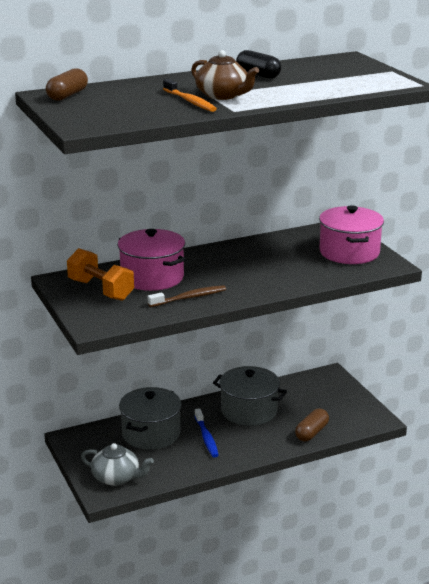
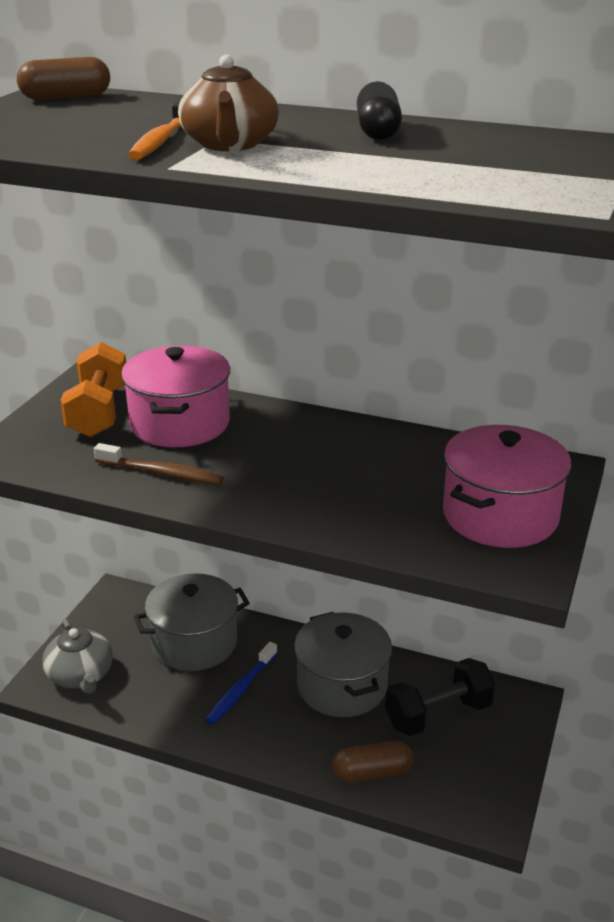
camera: 45 degrees right, 5 degrees up
(305, 398) = (438, 714): none -> black dumbbell

